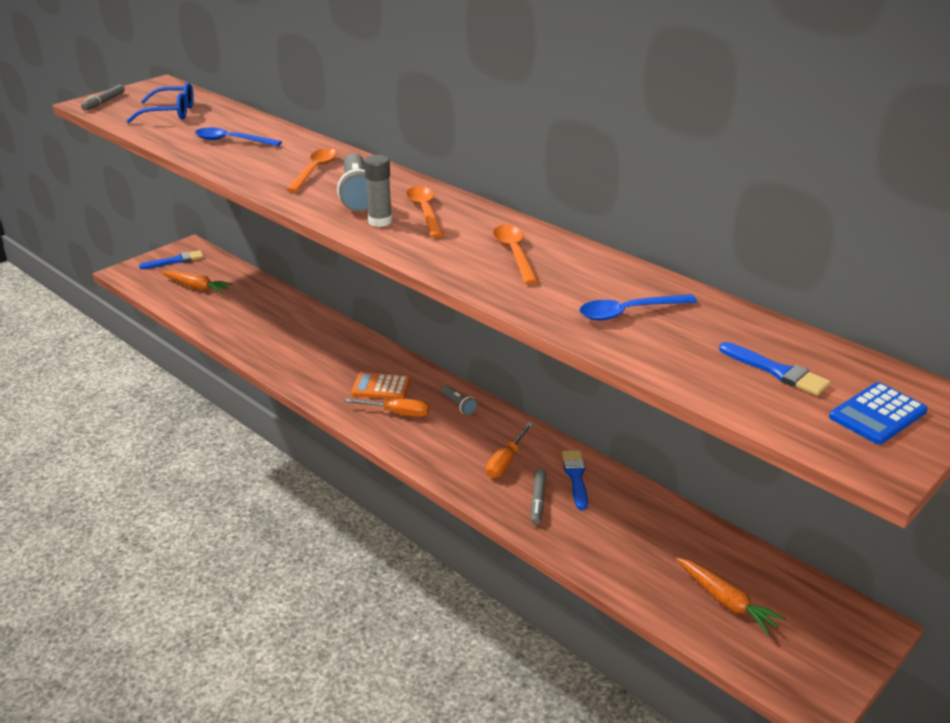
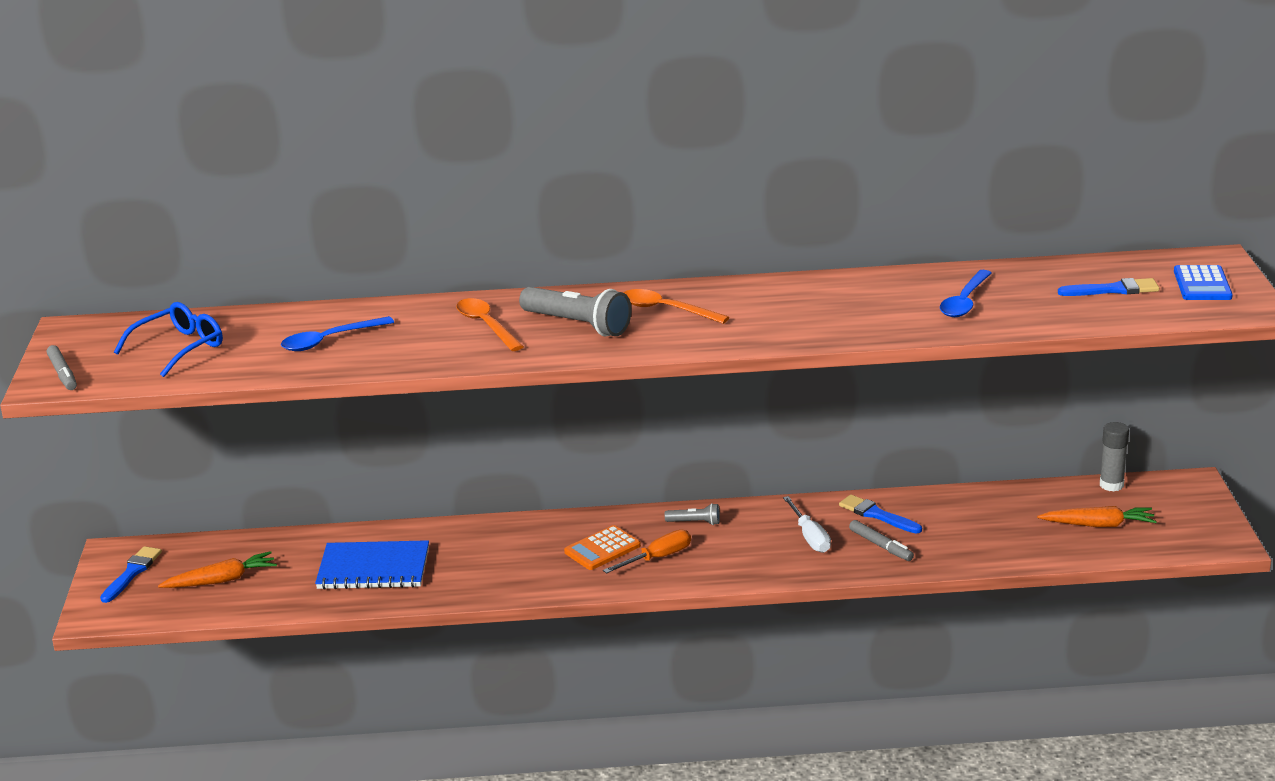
camera: 45 degrees left, 5 degrees down
(262, 323) = (373, 568): none -> blue notebook
(380, 221) = (651, 334): grey glue stick -> grey glue stick (1111, 485)
(506, 461) = (810, 537): orange screwdriver -> white screwdriver
(514, 253) = (806, 304): orange spoon -> none

